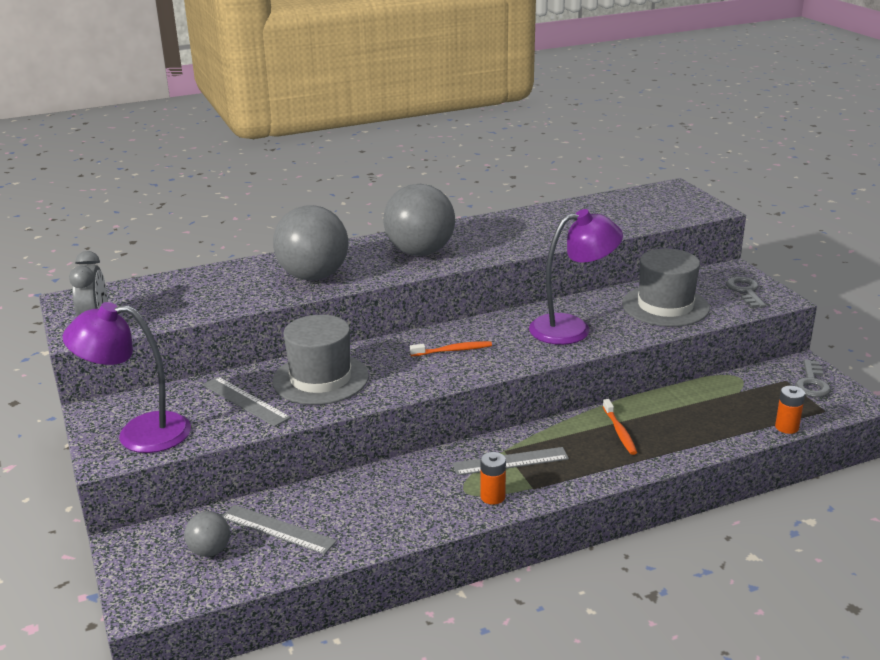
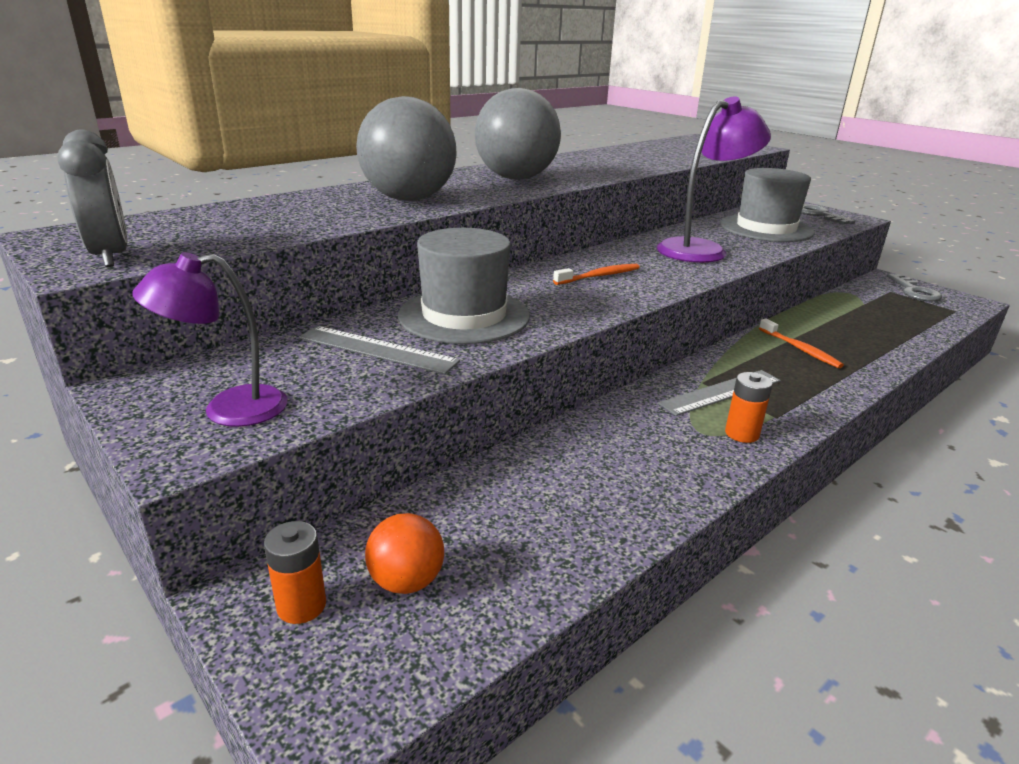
camera: 20 degrees left, 0 degrees up
(139, 433) = (228, 409): purple lamp -> purple lamp, size x0.66
(210, 551) = (406, 581): grey ball -> orange ball
(278, 529) = (495, 525): grey ruler -> none
(786, 427) = (943, 327): orange battery -> orange battery (301, 605)

